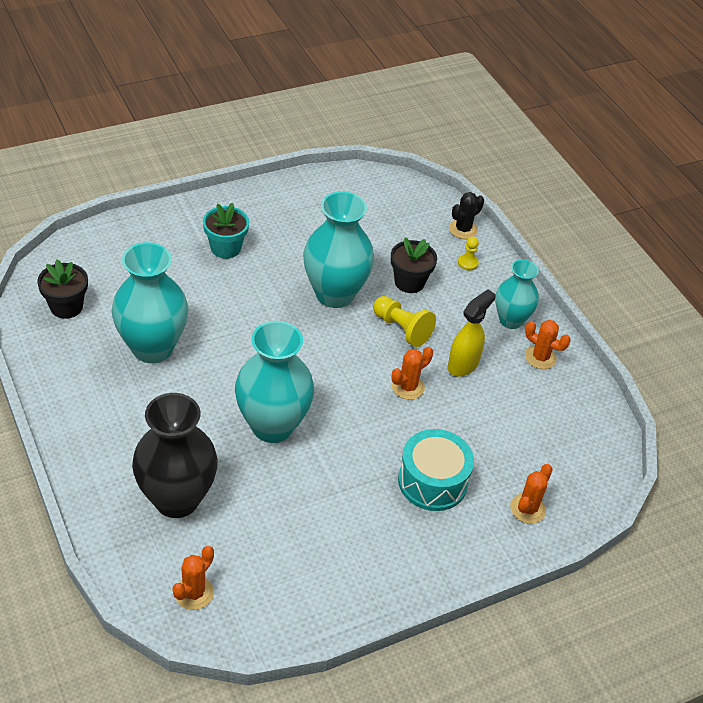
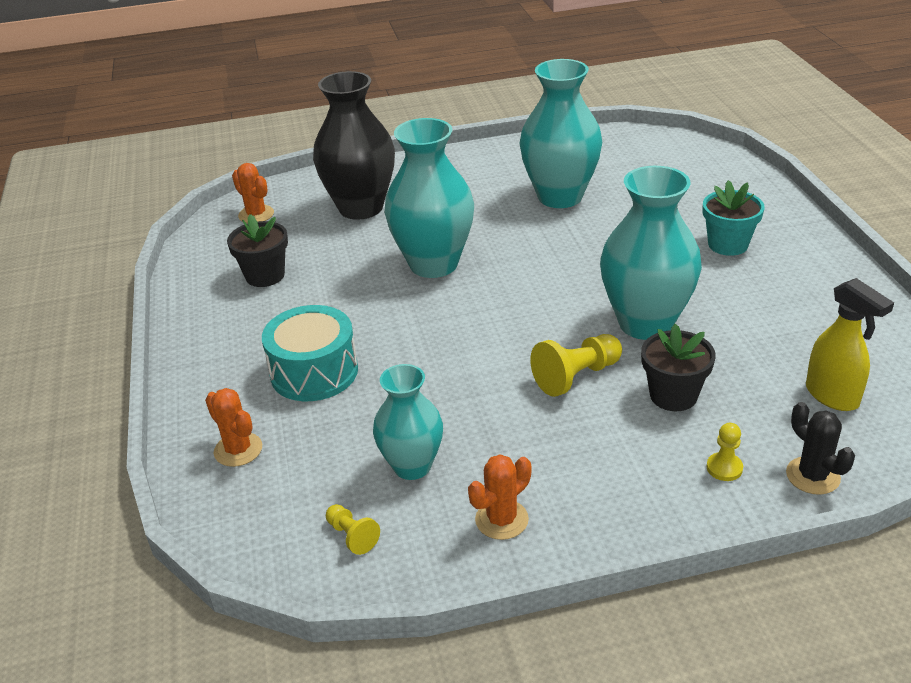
camera: 110 degrees right, 10 degrees down
(66, 307) = (622, 152): black flower pot -> black flower pot (265, 275)
(408, 387) = (468, 369): orange cactus -> none
(463, 365) = (499, 428): yellow spray bottle -> yellow spray bottle (832, 396)
(511, 320) = (588, 498): turquoise vase -> turquoise vase (412, 466)
(578, 426) = (352, 536): none -> yellow pawn

